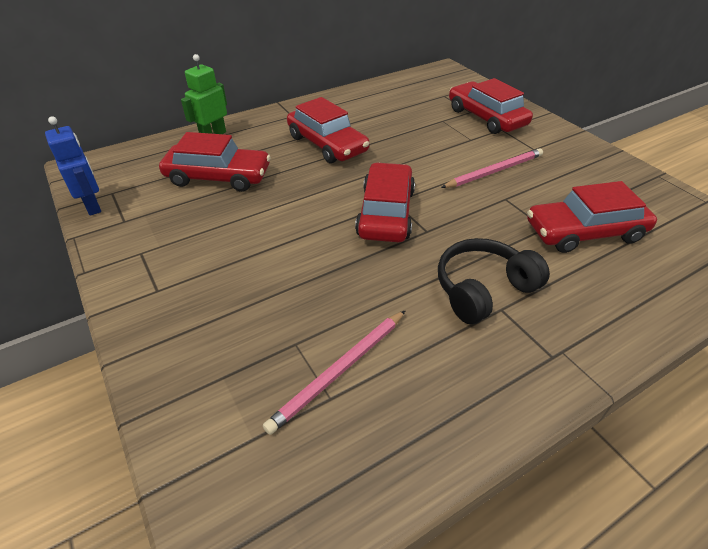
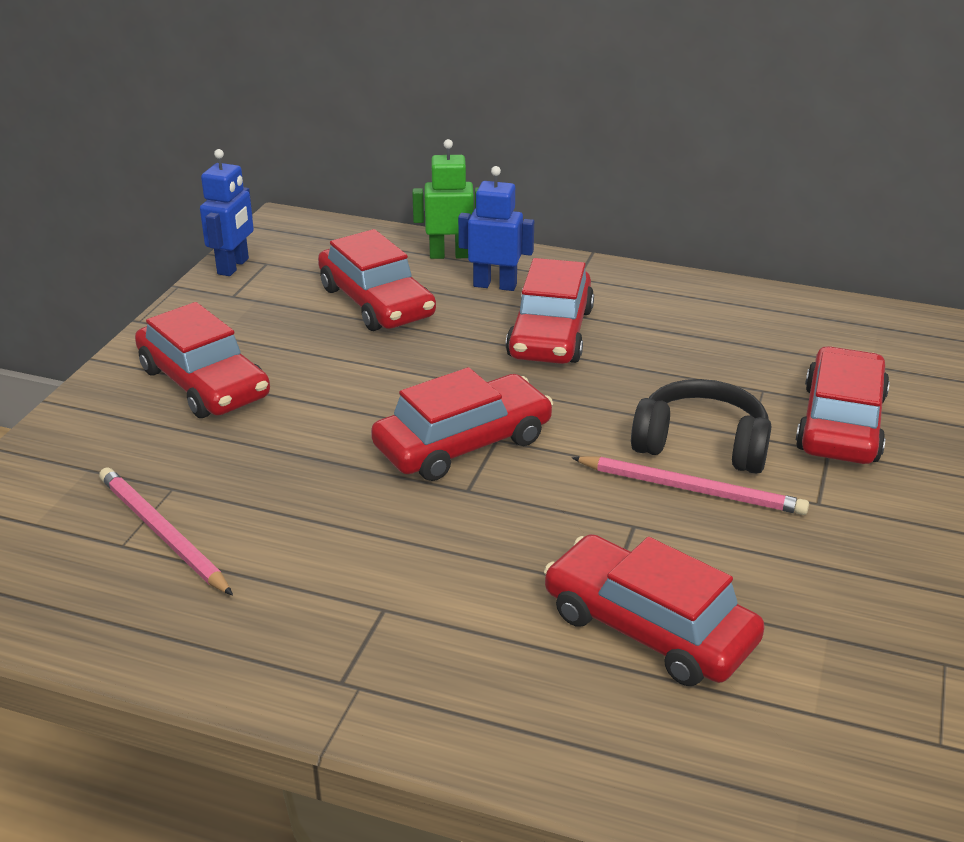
camera: 50 degrees right, 10 degrees down
(200, 276) = (204, 383): none -> red car
(262, 137) = (495, 285): none -> blue robot
(339, 371) = (162, 533): pink pencil -> pink pencil turned 45 degrees clockwise
(483, 289) = (404, 580): black headphones -> black headphones (701, 444)

